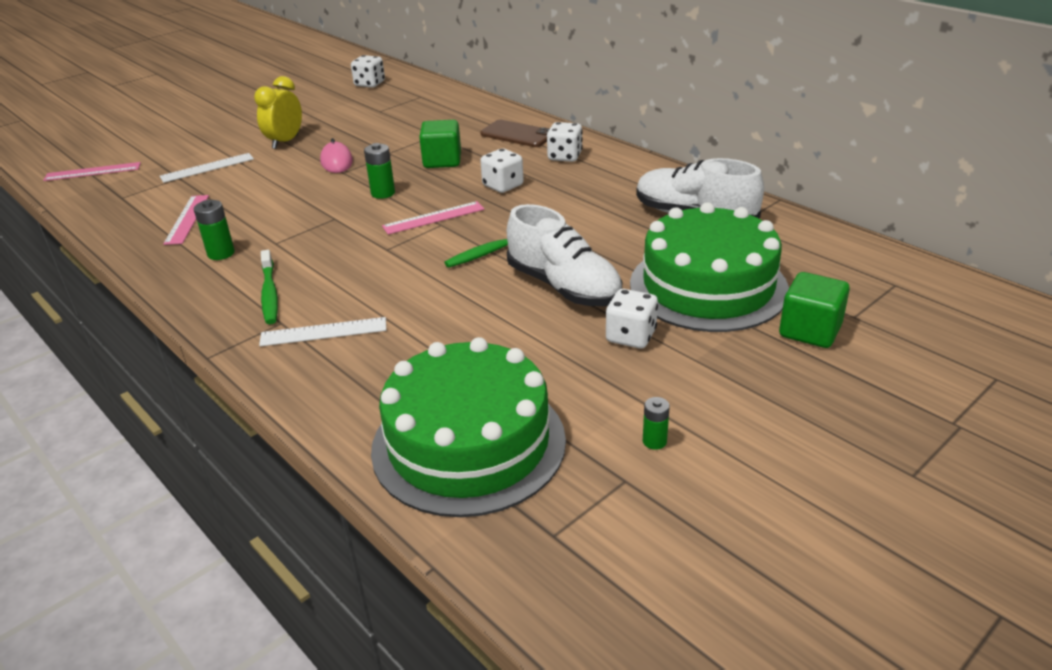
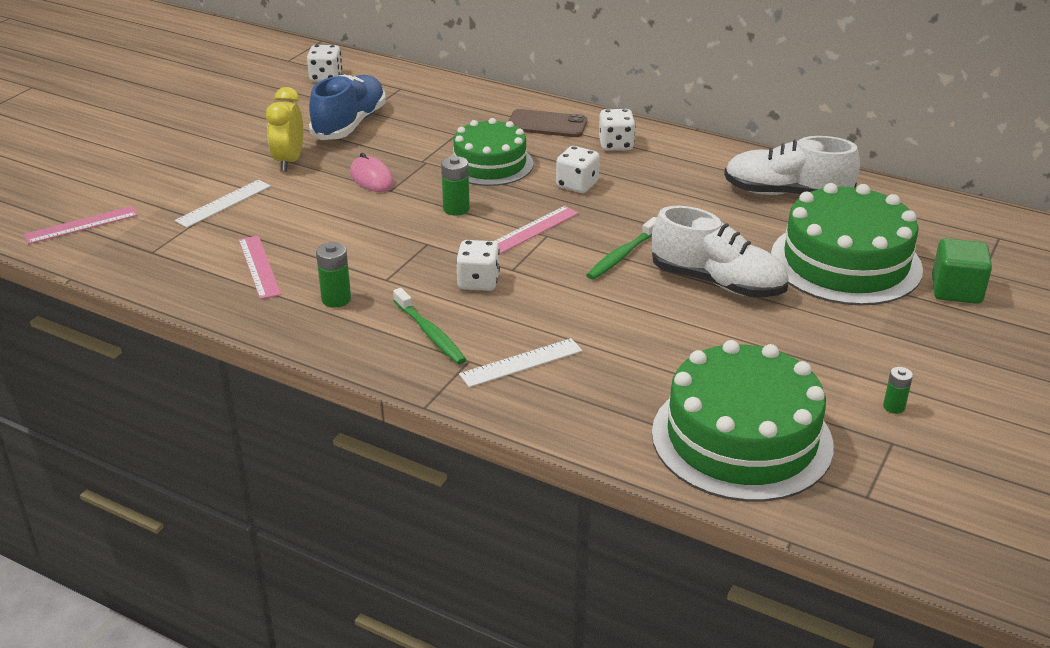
camera: 20 degrees left, 0 degrees up
(356, 119) = (349, 124): none -> blue shoe
(442, 161) = (490, 164): green cube -> green cake
(631, 336) = (811, 320): white dice -> white dice (478, 282)

